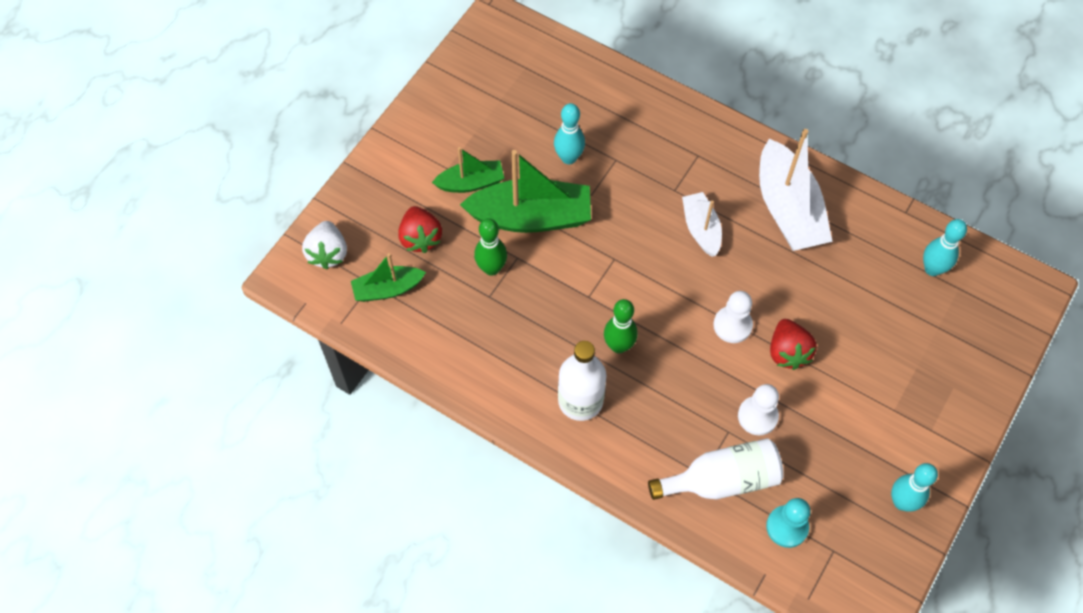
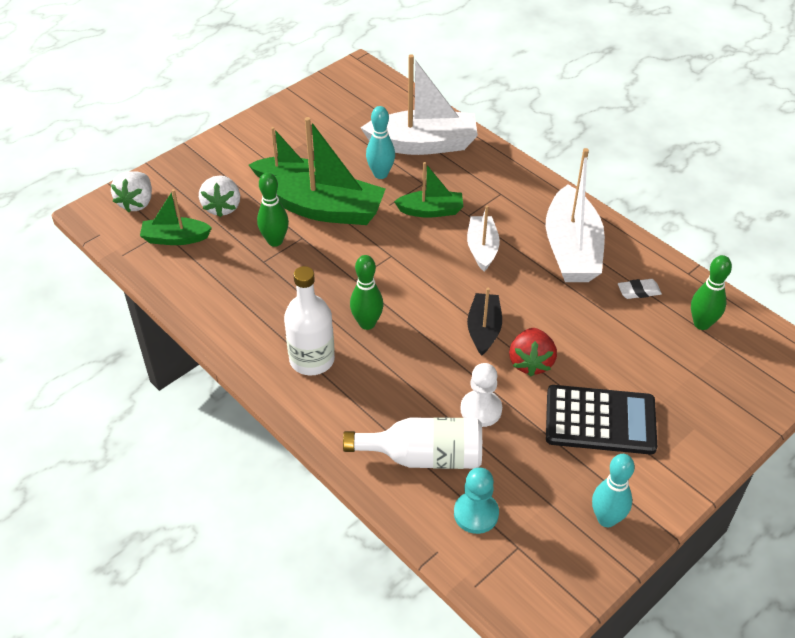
camera: 15 degrees right, 15 degrees down
(420, 238) = (222, 207): red strawberry -> white strawberry
(599, 108) = (423, 144): none -> white boat
(635, 193) = (431, 211): none -> green boat
(732, 325) = (484, 329): white pawn -> black boat
(865, 245) = (638, 291): none -> white eraser
(868, 400) = (600, 420): none -> black calculator
(932, 269) = (701, 324): turquoise bowling pin -> green bowling pin

